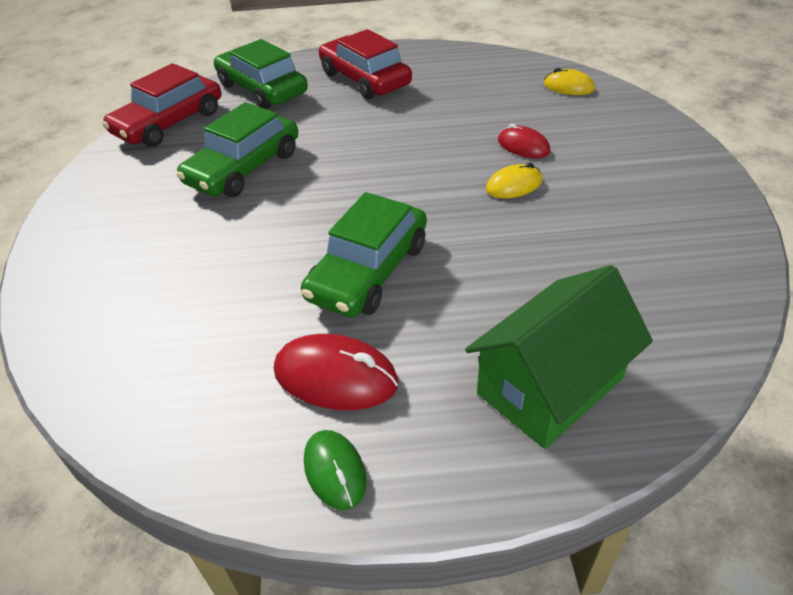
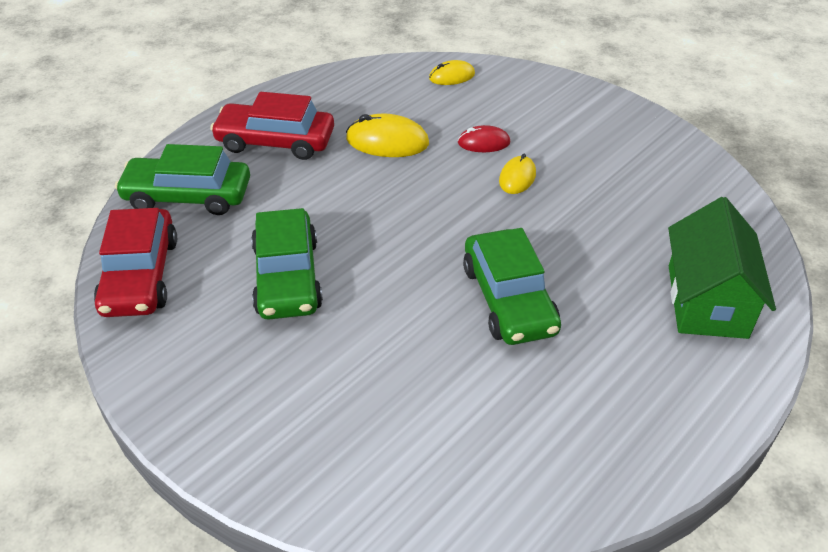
camera: 45 degrees left, 0 degrees up
(335, 471) = (668, 436): green mouse -> none
(336, 376) = (589, 382): red mouse -> none
(444, 112) = (387, 141): none -> yellow mouse

